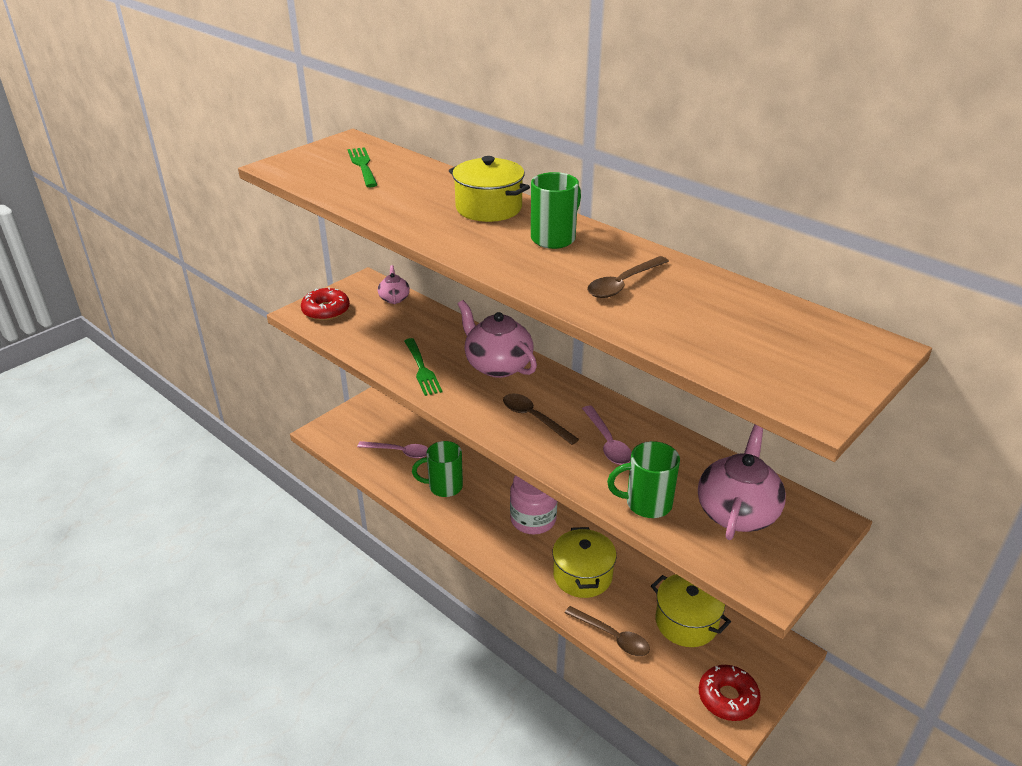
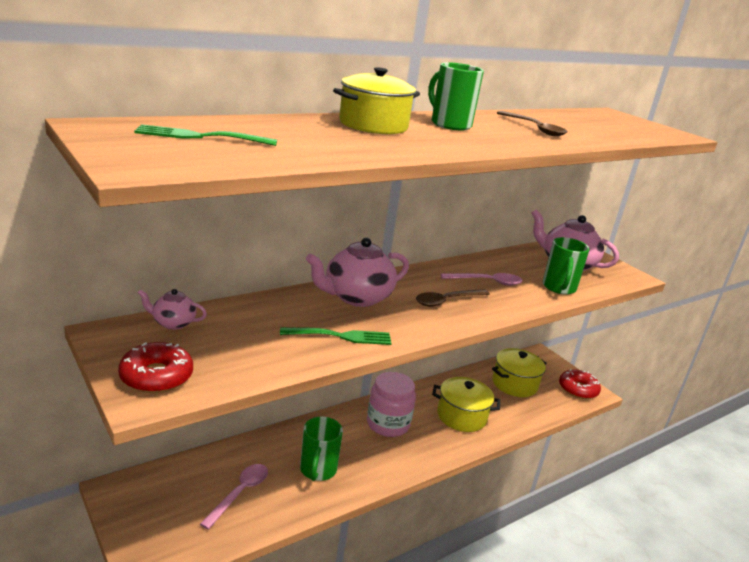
camera: 80 degrees left, 10 degrees down
(612, 636) = (525, 420): brown spoon -> none

